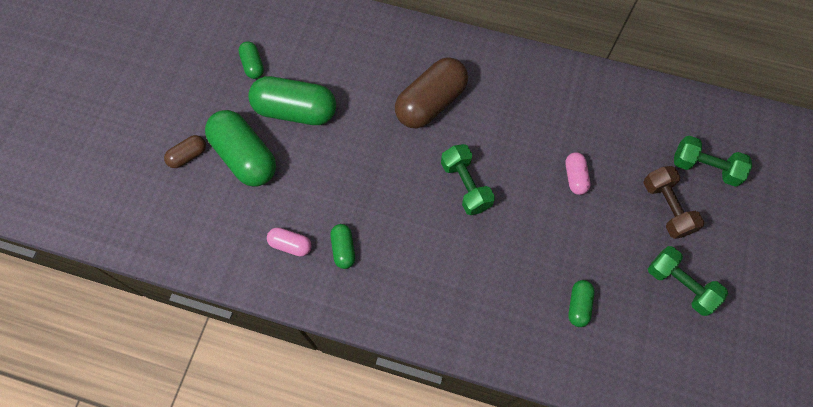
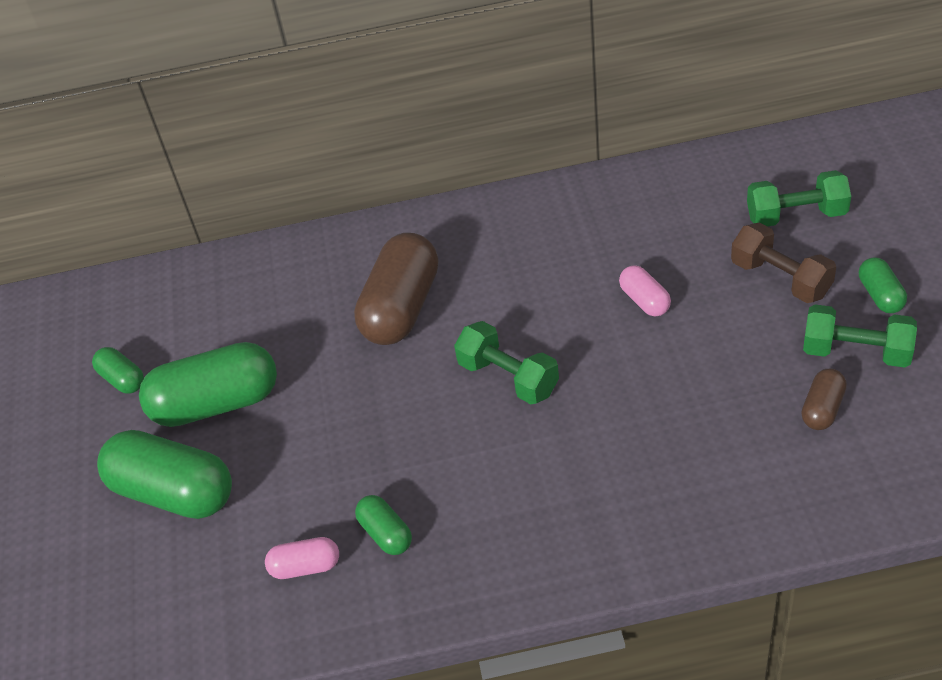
camera: 20 degrees left, 20 degrees down
(188, 156) = (85, 532): brown capsule -> brown capsule (822, 409)
(578, 305) = (747, 438): green capsule -> green capsule (880, 295)

